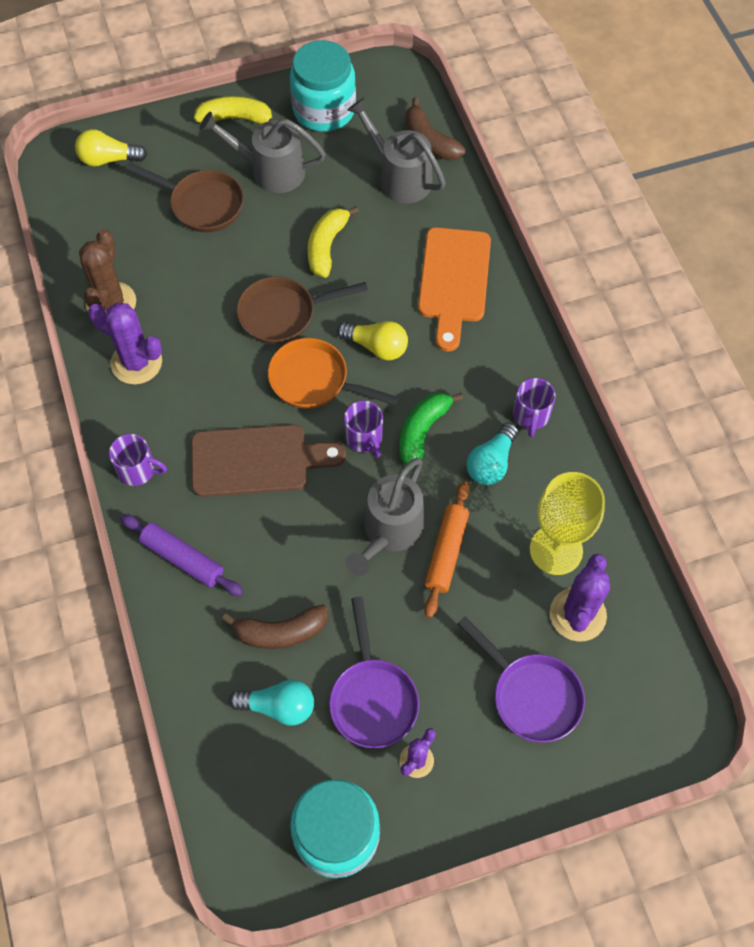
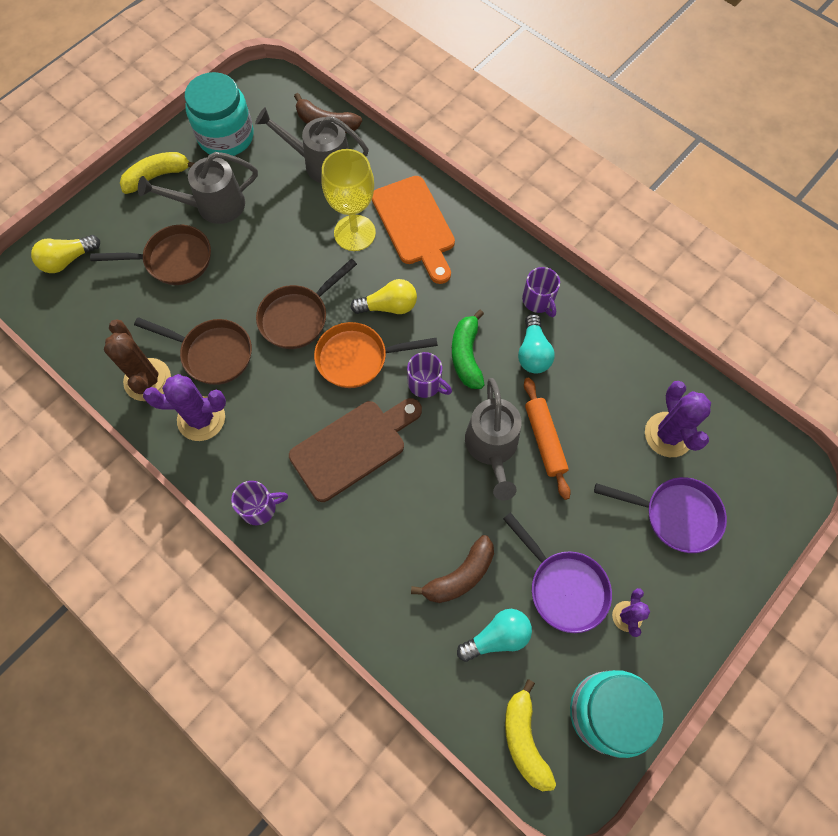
camera: 30 degrees left, 5 degrees up
(182, 559) = (344, 561): purple rolling pin -> none
(183, 308) = (212, 353): none -> brown pan
(327, 246) = (298, 245): yellow banana -> yellow banana (524, 739)
(556, 550) = (622, 394): yellow goblet -> yellow goblet (354, 233)

